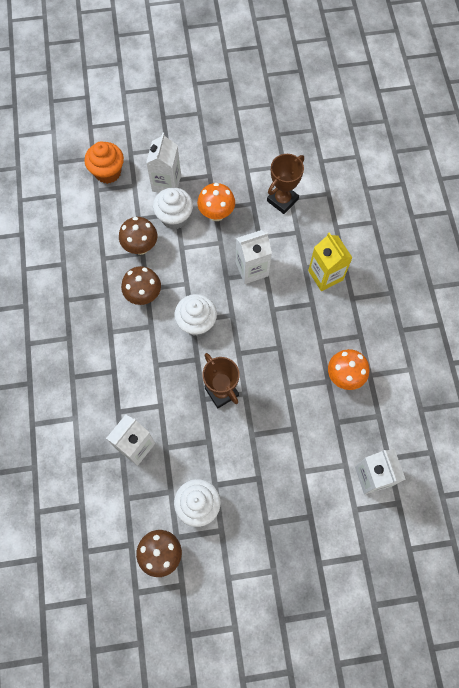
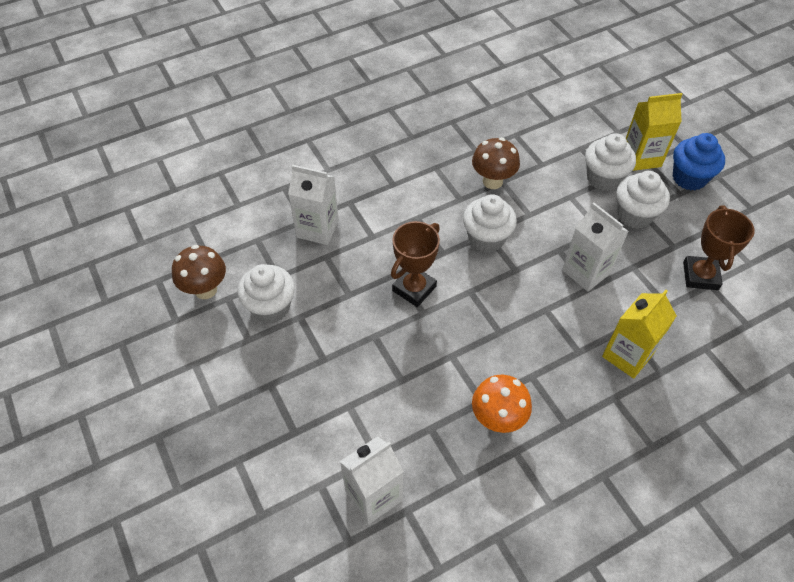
camera: 70 degrees right, 15 degrees down
(108, 172) = (617, 106): orange cupcake -> none
(141, 247) = (548, 161): brown mushroom -> none
(166, 183) = (641, 158): white carton -> yellow carton
(198, 162) = (689, 178): none -> blue cupcake
(216, 214) = (634, 215): orange mushroom -> white cupcake
(282, 200) = (700, 276): brown trophy -> brown trophy turned 75 degrees clockwise

